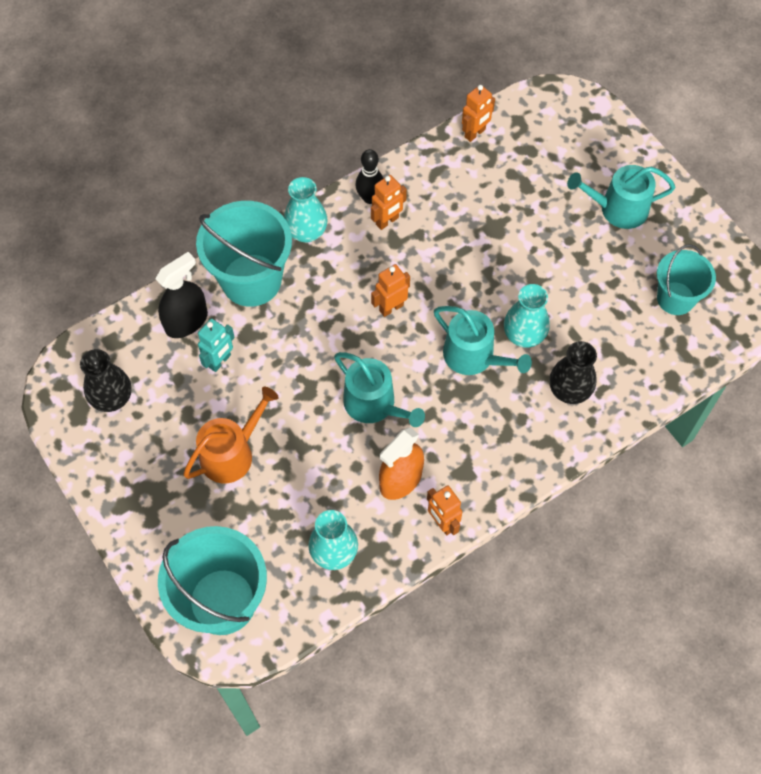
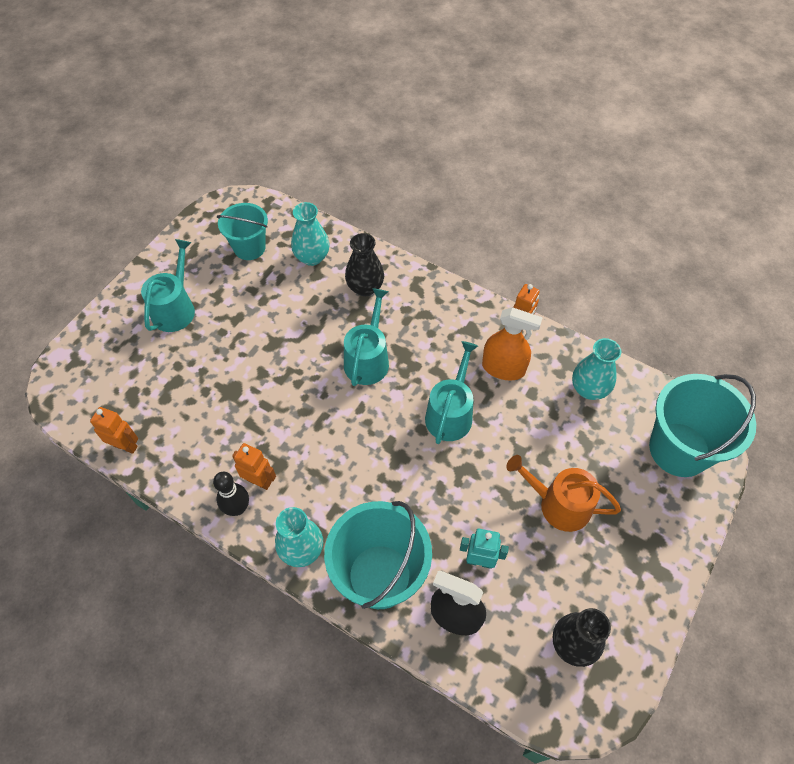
camera: 115 degrees left, 5 degrees down
(391, 307) = (351, 439): orange robot -> none
(524, 335) = (330, 332): turquoise vase -> turquoise vase (312, 257)
(618, 209) = (175, 308): turquoise watering can -> turquoise watering can turned 135 degrees counterclockwise

